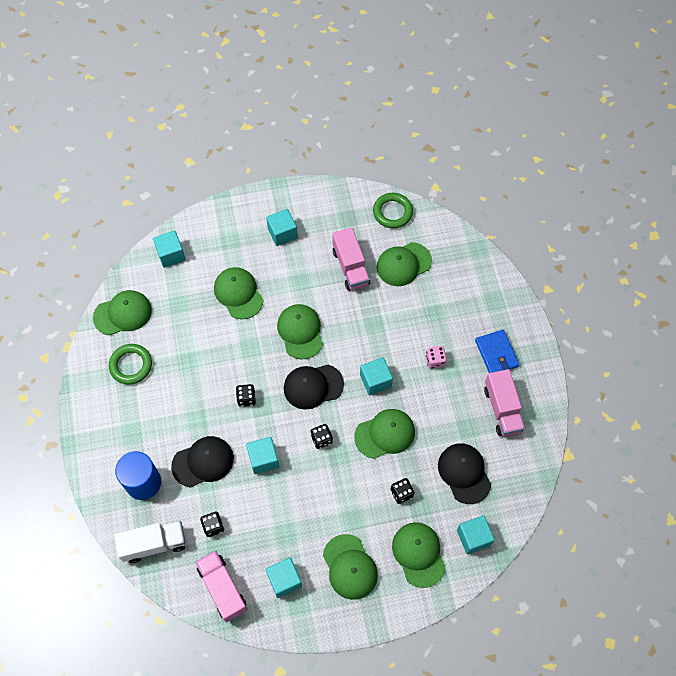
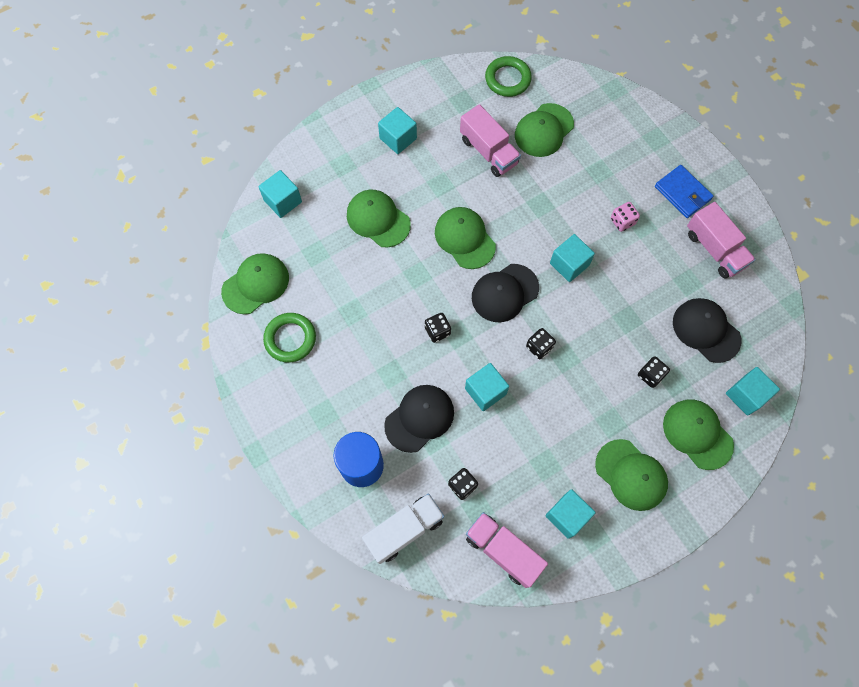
camera: 20 degrees left, 5 degrees up
(385, 434) = (604, 318): green cap -> none

